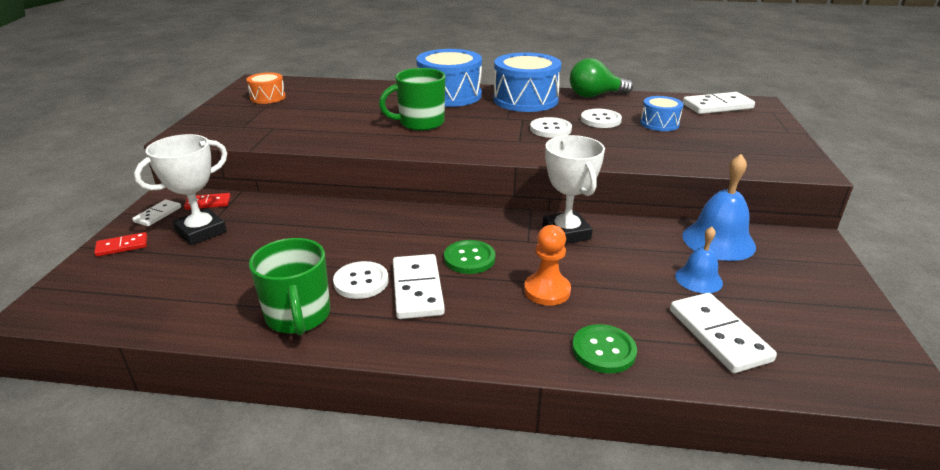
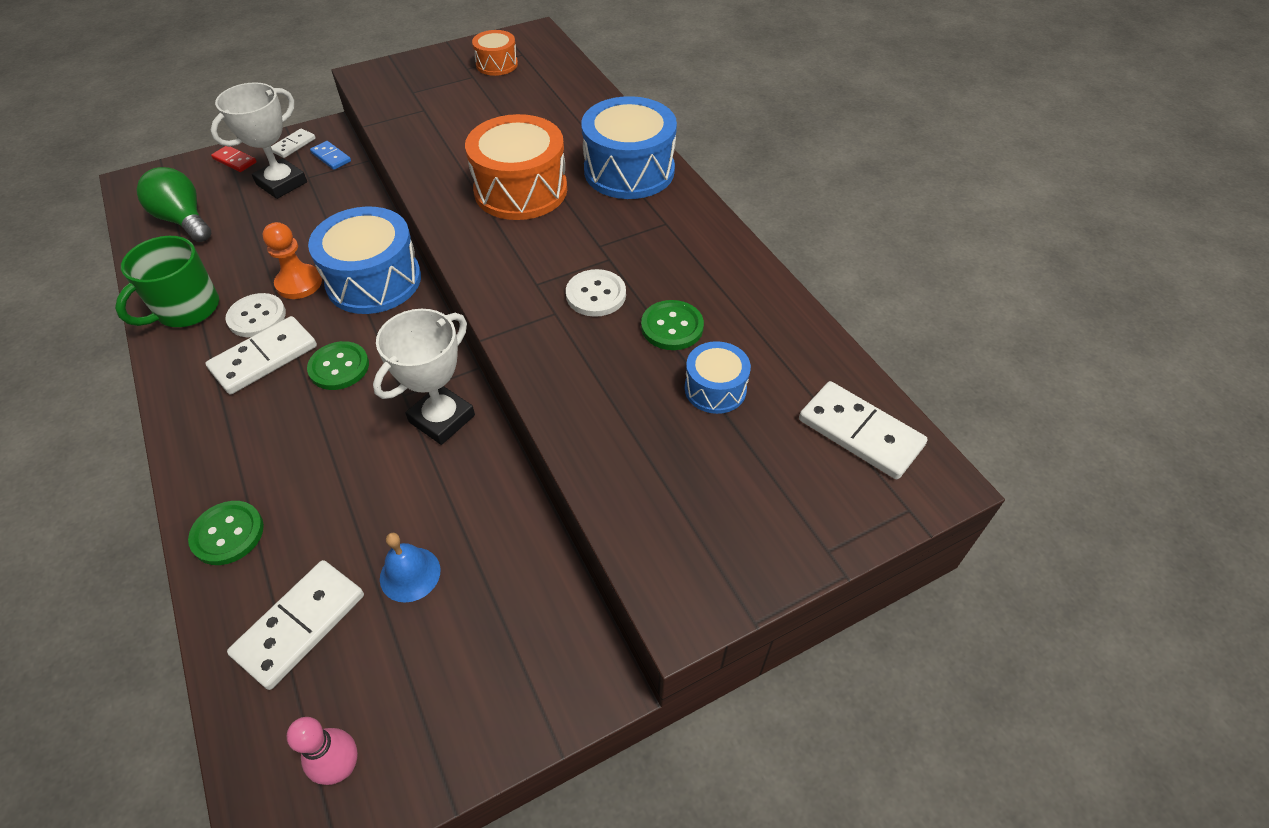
camera: 55 degrees right, 20 degrees up
(158, 215) = (293, 145): white domino -> white domino turned 45 degrees counterclockwise
(201, 231) = (282, 183): white trophy -> white trophy turned 60 degrees counterclockwise
(208, 203) = (331, 157): red domino -> blue domino
(420, 123) = (521, 190): green mug -> orange drum
(525, 100) = (678, 235): blue drum -> blue drum (374, 280)
(547, 291) = (311, 450): orange pawn -> orange pawn (299, 283)
(595, 95) = (763, 288): green light bulb -> green light bulb (184, 220)
(600, 120) = (672, 327): white button -> green button
(718, 241) = (520, 569): blue bell -> none
(850, 345) = (342, 767): none -> pink bowling pin

